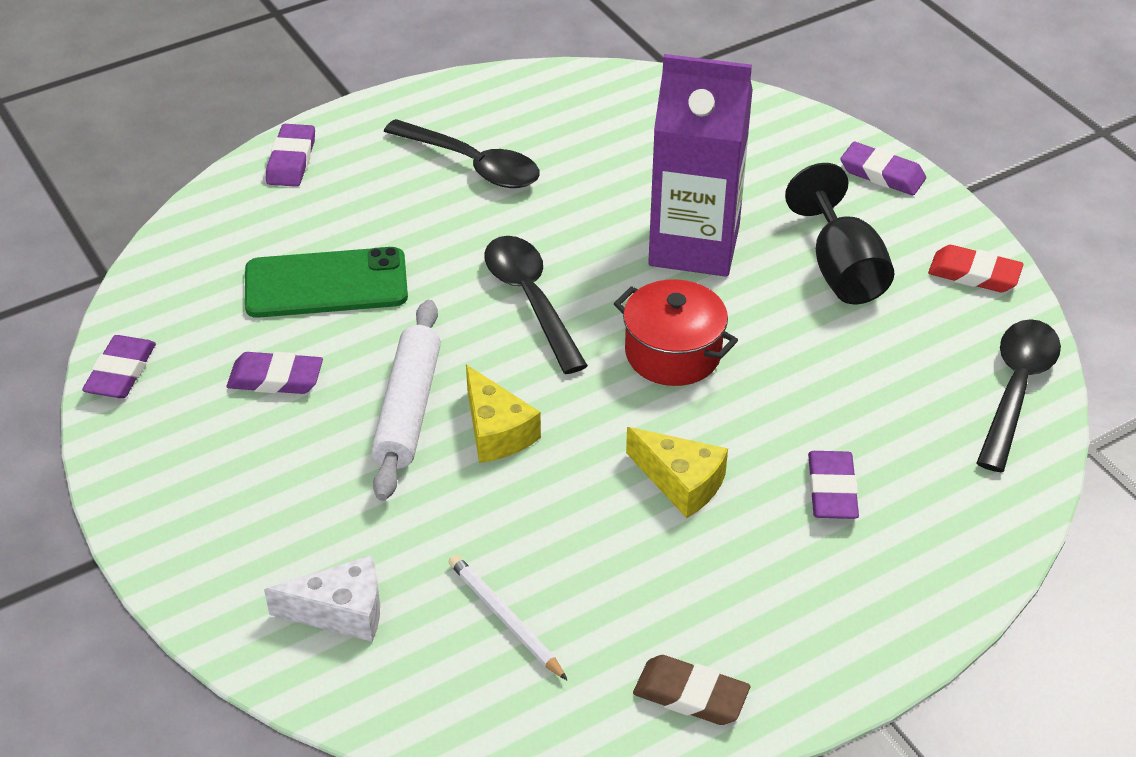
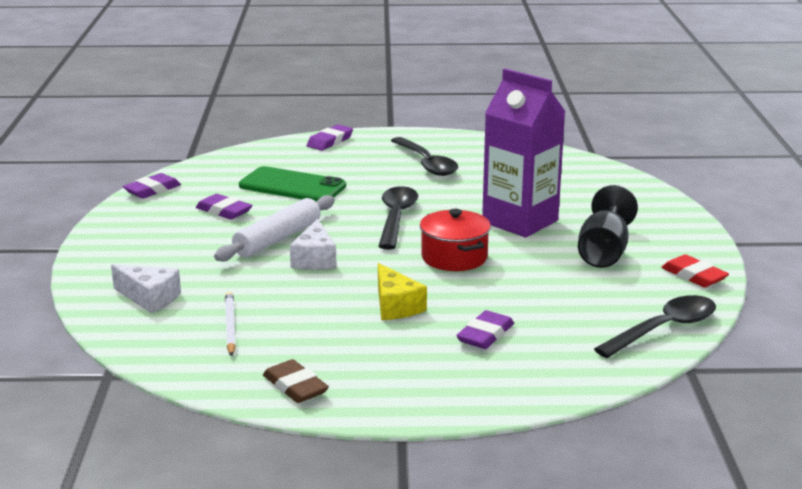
camera: 30 degrees right, 20 degrees down
(496, 431) = (315, 259): yellow cheese -> white cheese
(882, 174) = (680, 222): purple eraser -> none

